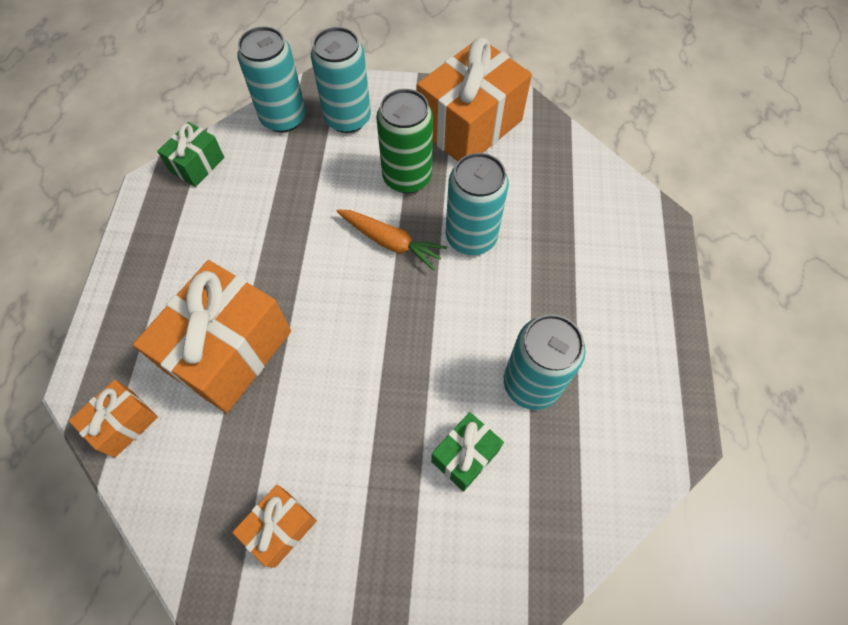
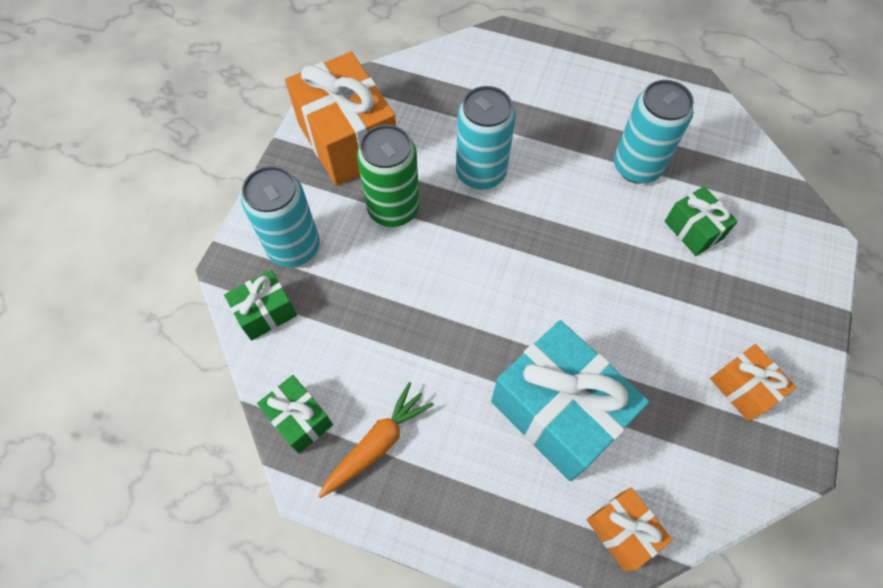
camera: 75 degrees left, 0 degrees up
(229, 351) = (558, 412): orange gift -> turquoise gift
(283, 118) = (266, 312): turquoise can -> green gift
(391, 242) = (468, 239): orange carrot -> orange carrot (377, 443)

